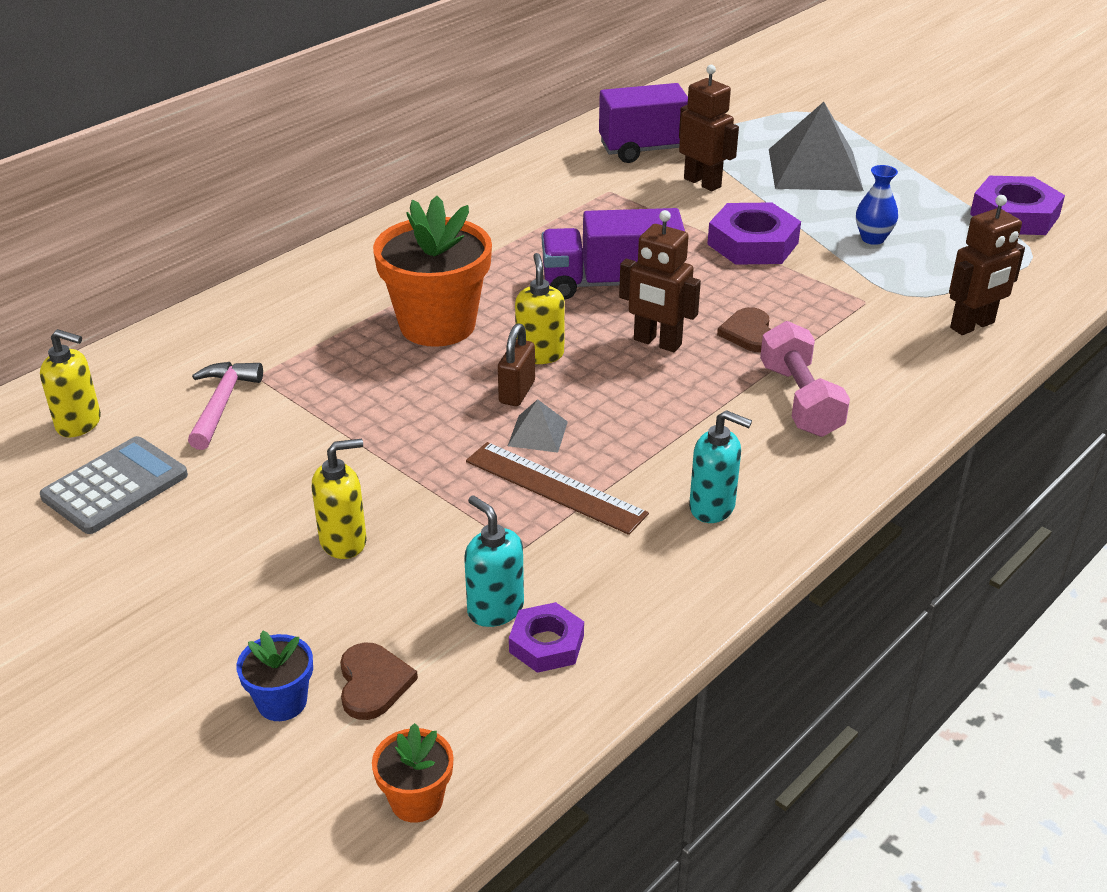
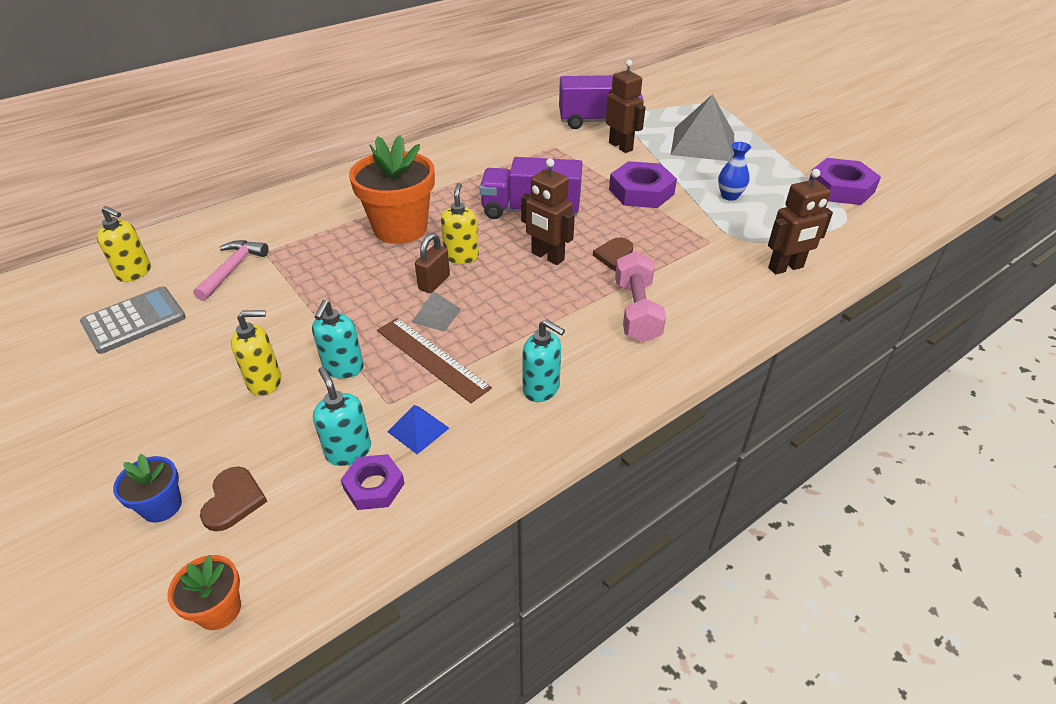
camera: 10 degrees right, 5 degrees up
(442, 513) = (343, 368): none -> turquoise soap dispenser
(574, 573) = (418, 430): none -> blue pyramid

